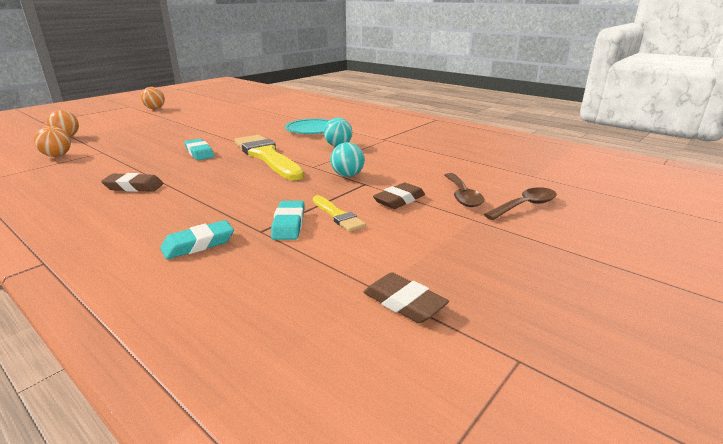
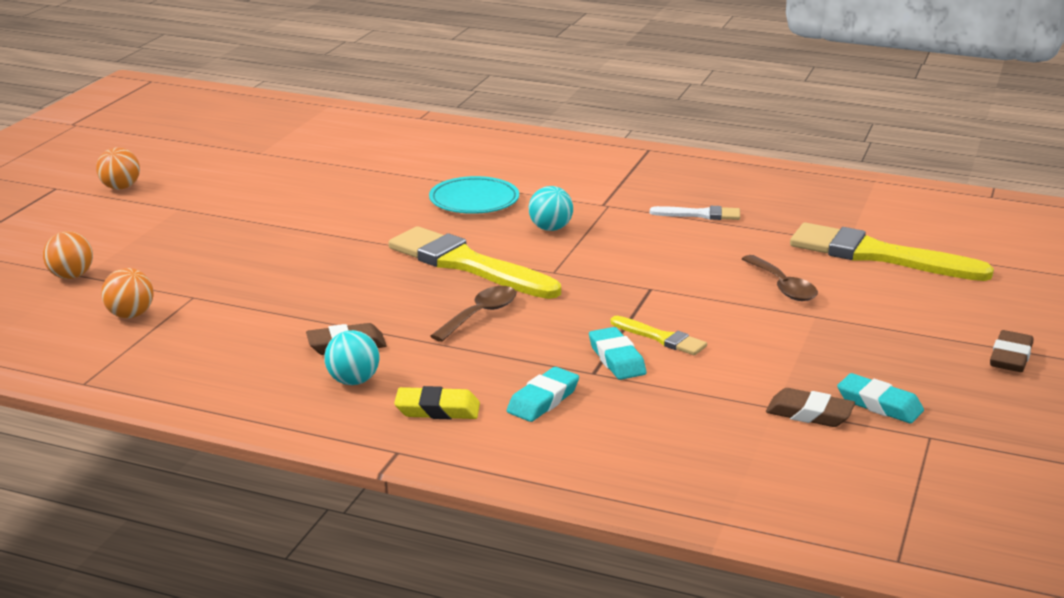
camera: 20 degrees left, 0 degrees up
(119, 237) = (437, 410): none -> yellow eraser
(199, 153) = (355, 274): turquoise eraser -> turquoise eraser (879, 404)
(347, 175) = (616, 279): turquoise ball -> turquoise ball (353, 381)
(399, 200) = (714, 305): brown eraser -> brown eraser (1010, 357)
(439, 150) = (700, 214): none -> white brush
(525, 206) = (860, 288): brown spoon -> brown spoon (480, 314)
(553, 186) = (878, 255): none -> yellow brush

